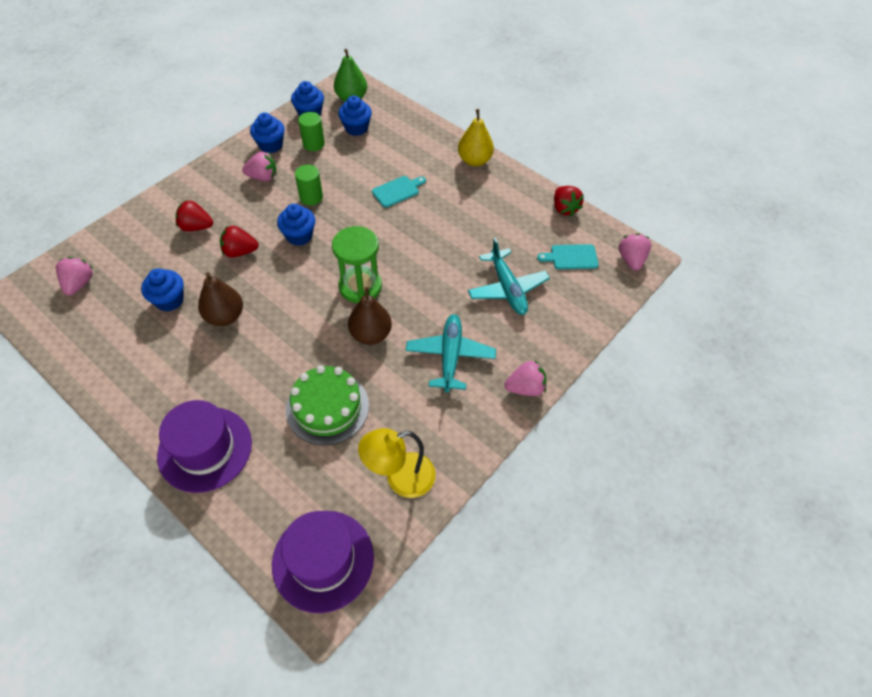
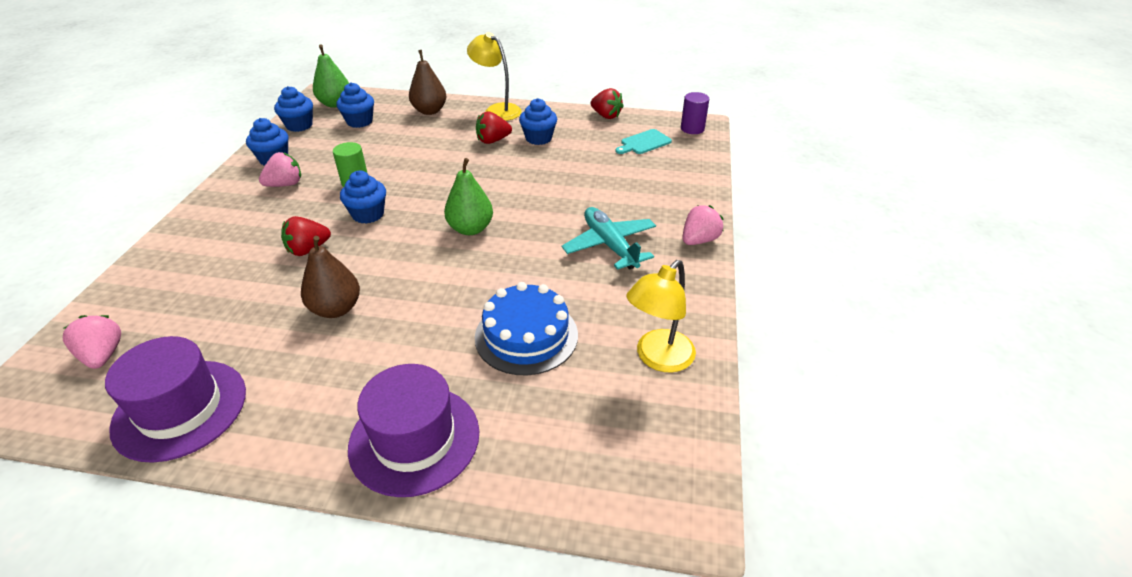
camera: 30 degrees left, 15 degrees down
(169, 300) = (250, 322): blue cupcake -> blue cupcake (538, 138)
(196, 227) = (234, 248): red strawberry -> red strawberry (493, 140)
(313, 144) = (323, 145): green cylinder -> none
(323, 560) = (650, 472): purple hat -> purple hat (180, 409)
(327, 407) = (526, 335): green cake -> blue cake
(360, 286) = (470, 229): green hourglass -> green pear
(371, 334) = (516, 260): brown pear -> brown pear (430, 111)
(397, 191) = (443, 150): turquoise cutting board -> none
(474, 160) = (497, 110): yellow pear -> yellow lamp
(507, 288) = (612, 180): turquoise plane -> none
(631, 260) = (692, 129): pink strawberry -> purple cylinder

